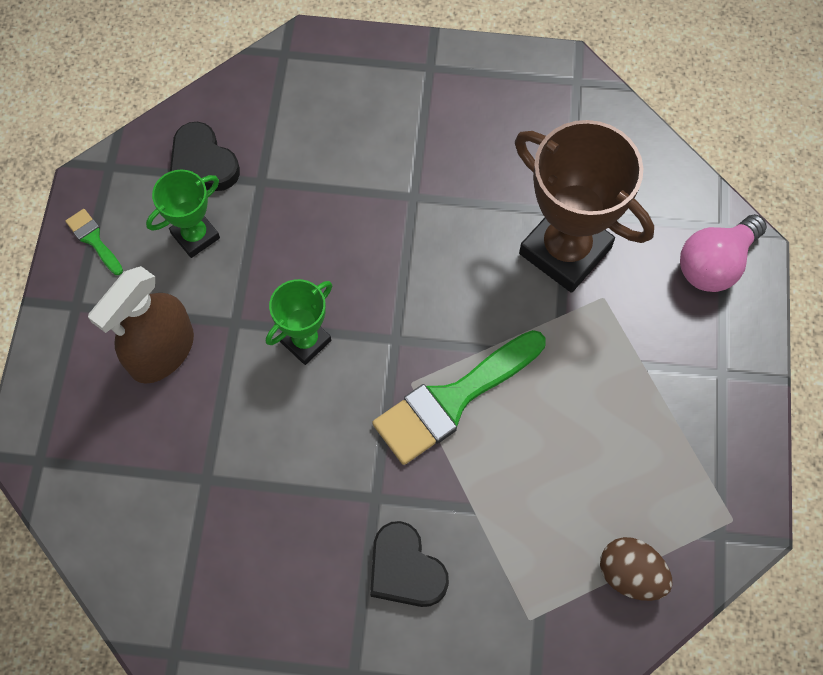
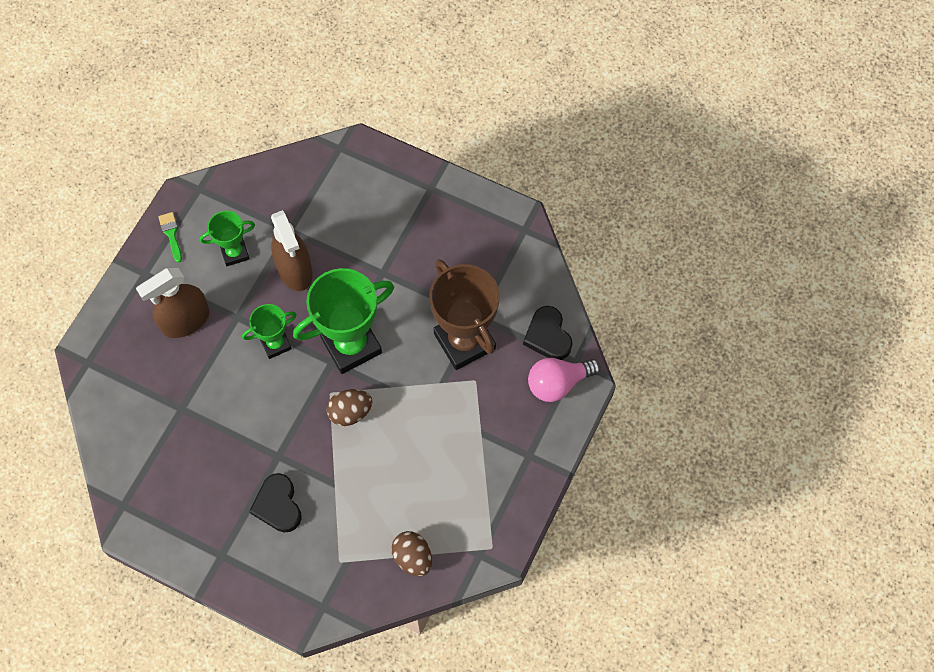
camera: 20 degrees right, 0 degrees up
(203, 163) = (258, 206): black heart -> black heart (548, 336)
(290, 232) = (295, 270): none -> brown spray bottle
(412, 307) = (351, 345): none -> green trophy
(452, 400) = (350, 412): green brush -> brown egg

